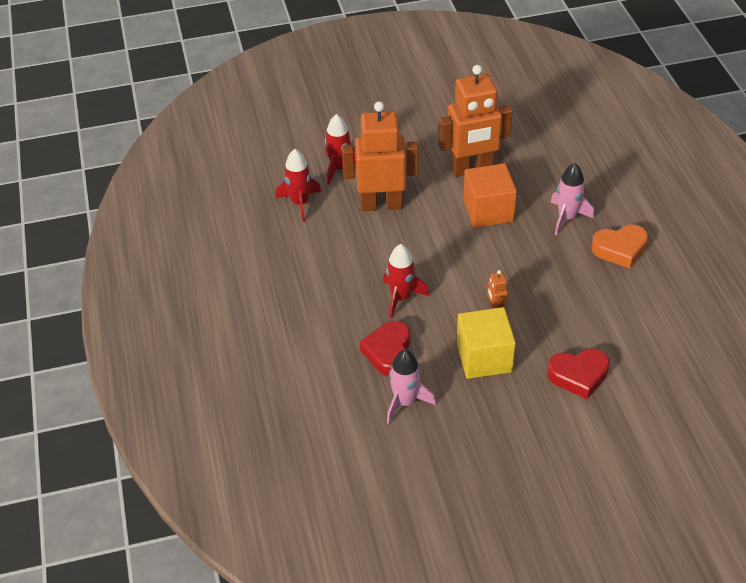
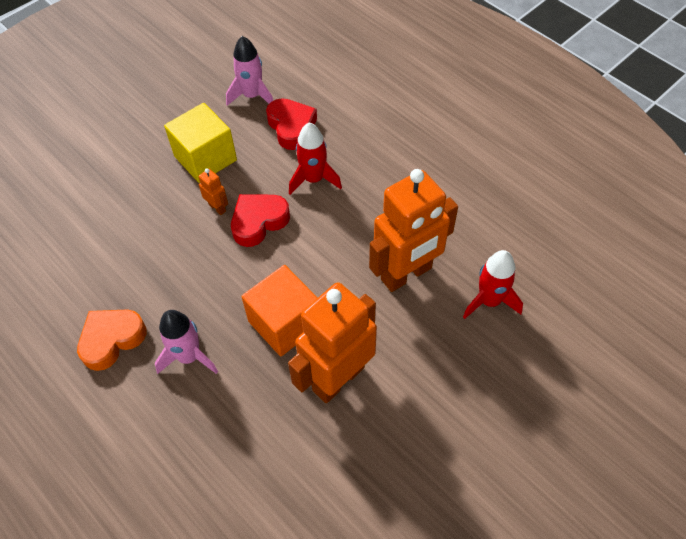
camera: 150 degrees right, 10 degrees up
(300, 203) = (491, 235): red rocket -> none
(578, 375) = (112, 178): red heart -> red heart (258, 222)

